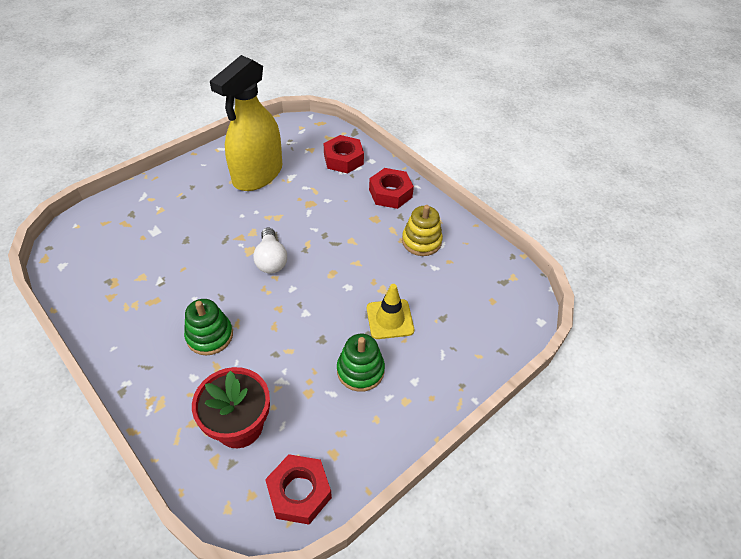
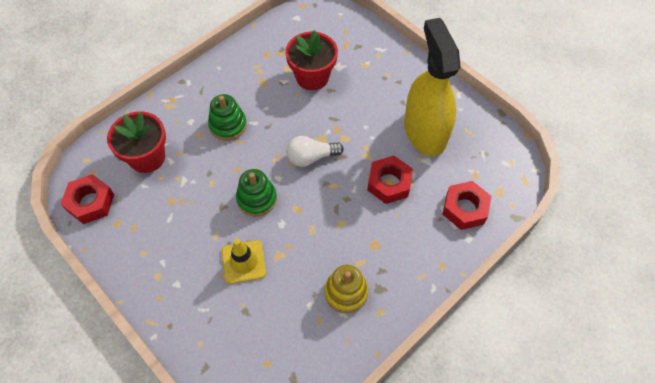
camera: 90 degrees right, 10 degrees up
(162, 254) = (312, 77): none -> red flower pot
(258, 174) = (425, 131): yellow spray bottle -> yellow spray bottle turned 45 degrees clockwise
(360, 370) = (189, 239): green stacking toy -> green stacking toy (257, 199)
(390, 193) = (416, 259): red nut -> red nut (389, 183)

